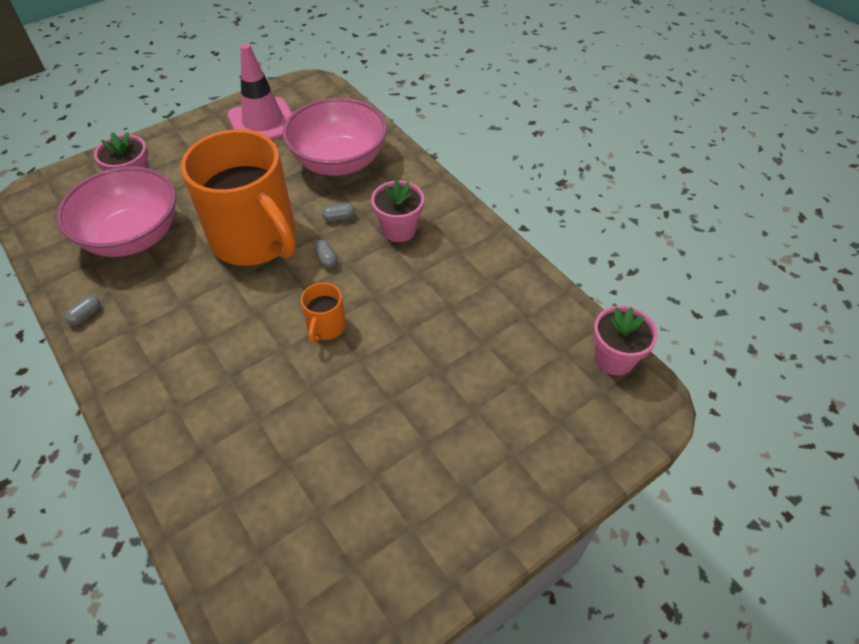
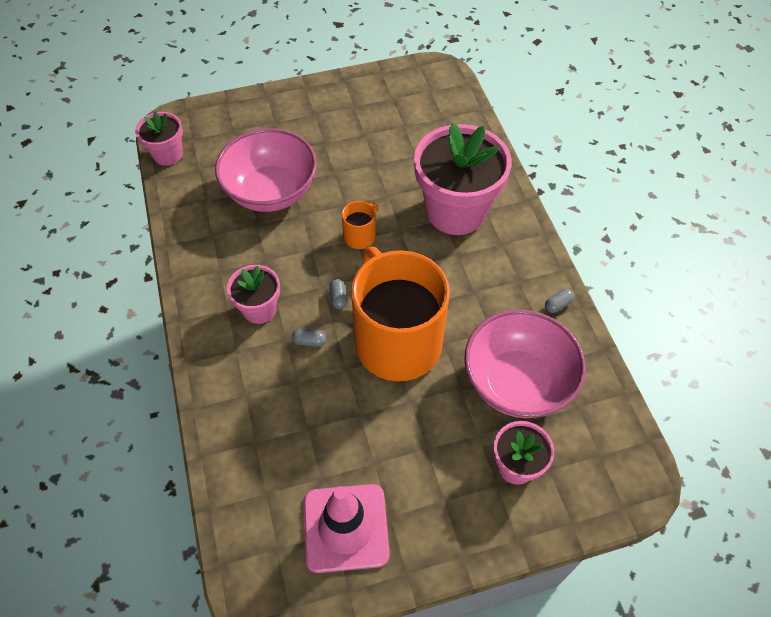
camera: 160 degrees left, 5 degrees up
(215, 392) = (456, 211): none -> pink flower pot
(339, 162) = (279, 421): pink bowl -> pink bowl (271, 192)

